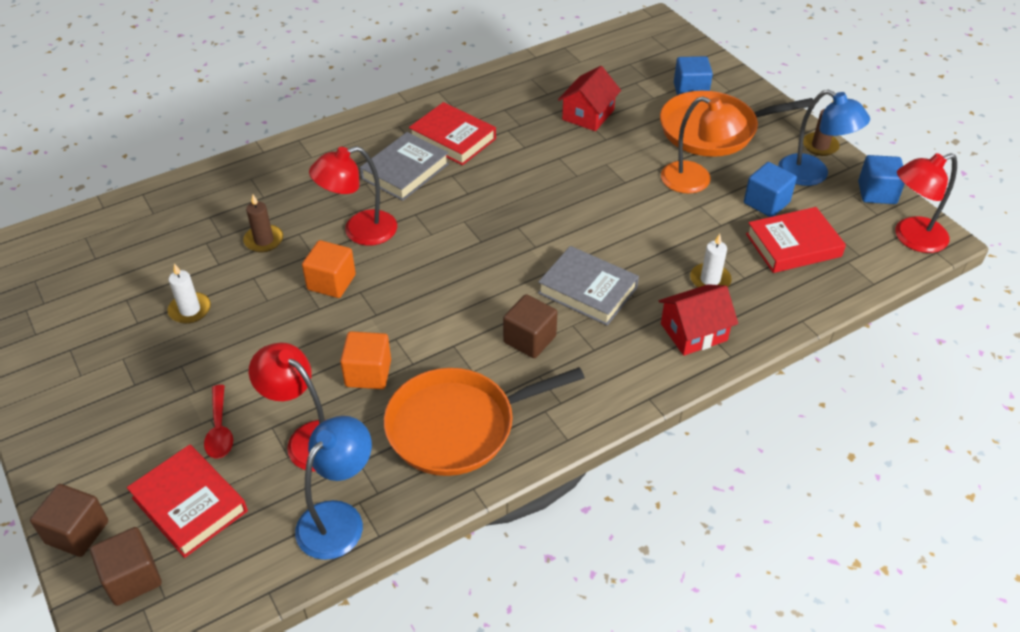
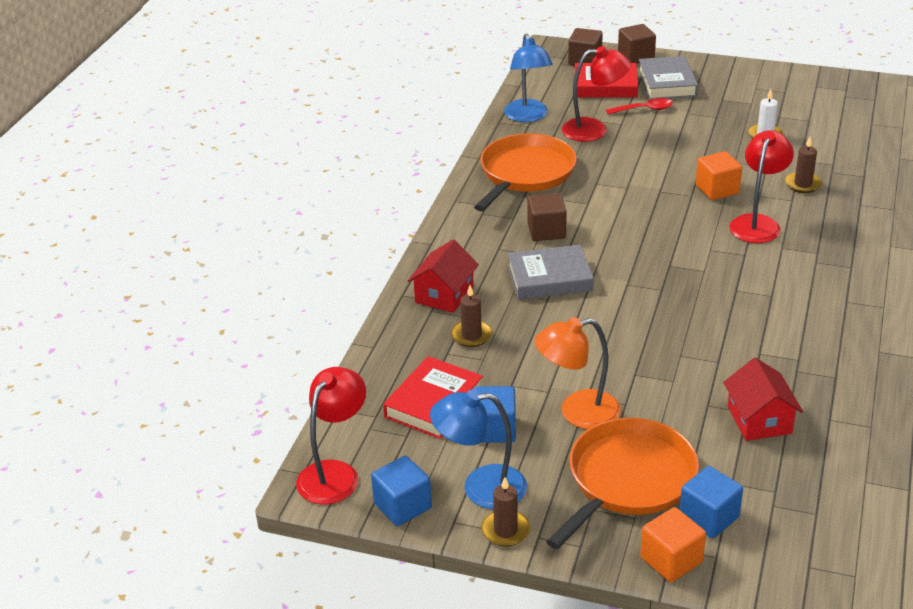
camera: 140 degrees right, 10 degrees down
(220, 430) = (644, 109): red spoon -> red spoon turned 135 degrees clockwise
(368, 373) = (612, 166): orange cube -> orange cube (671, 560)
(405, 171) = (808, 277): grey book -> grey book (667, 83)
(453, 138) = (824, 323): red book -> none
(710, 280) = (471, 335): white candle -> brown candle

